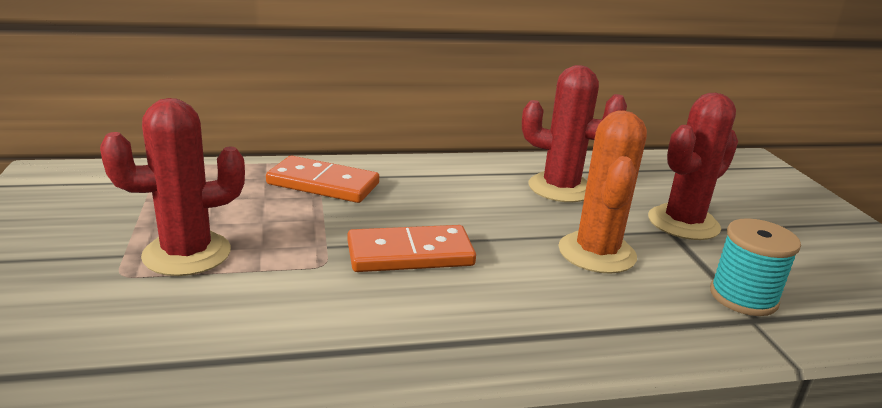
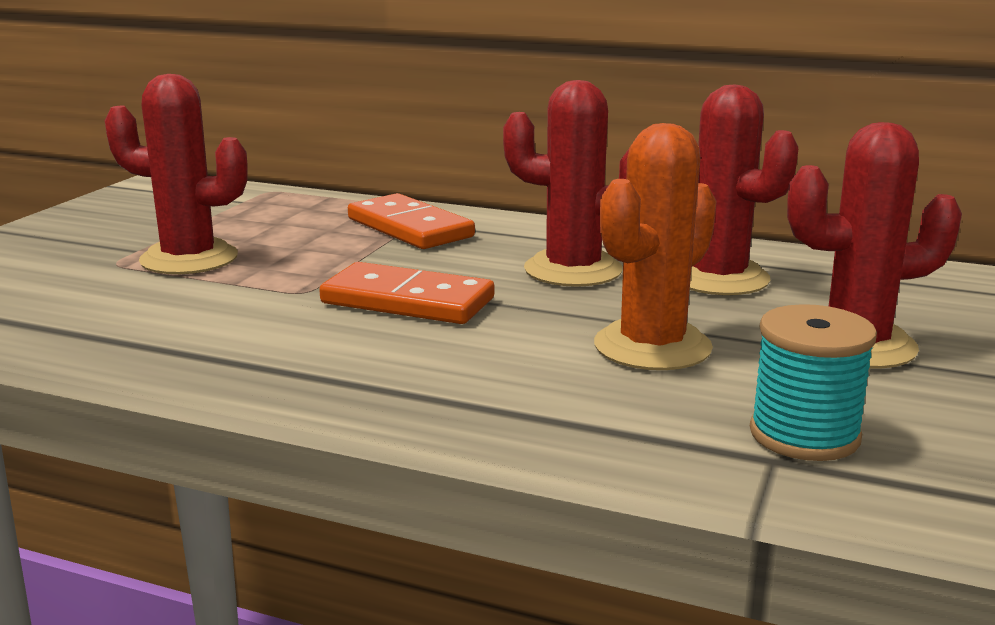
camera: 35 degrees right, 5 degrees down
(476, 200) = (573, 270): none -> red cactus

